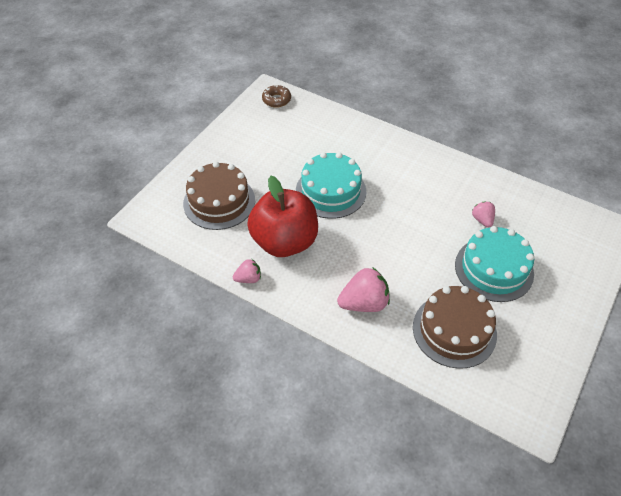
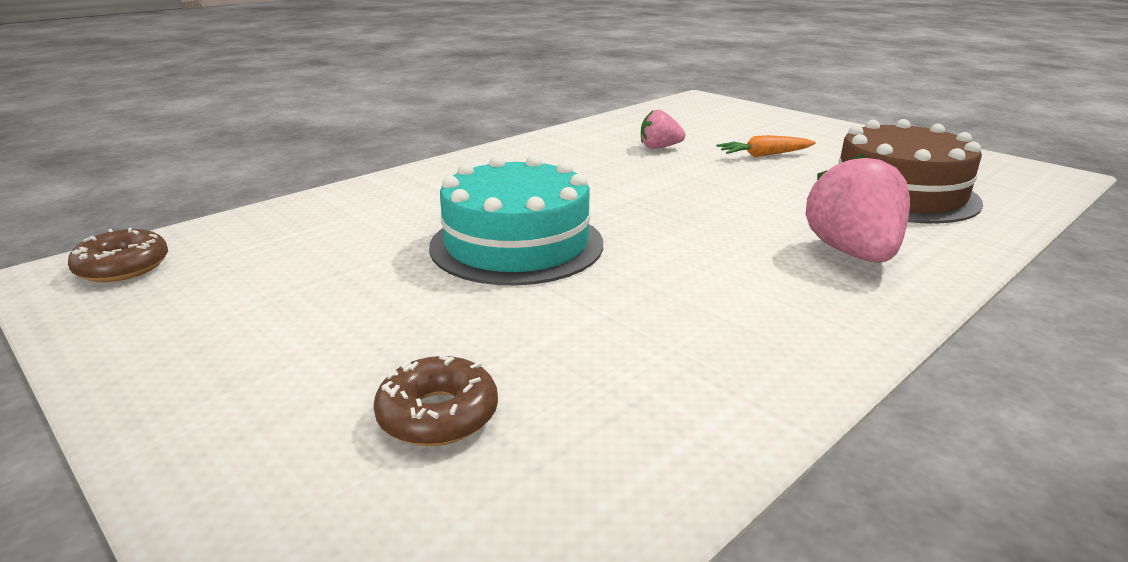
camera: 75 degrees left, 25 degrees down
(219, 202) = (438, 415): brown cake -> brown donut
(248, 278) = (786, 394): pink strawberry -> none
(284, 242) = (656, 319): red apple -> none
(494, 269) = (764, 155): turquoise cake -> orange carrot

